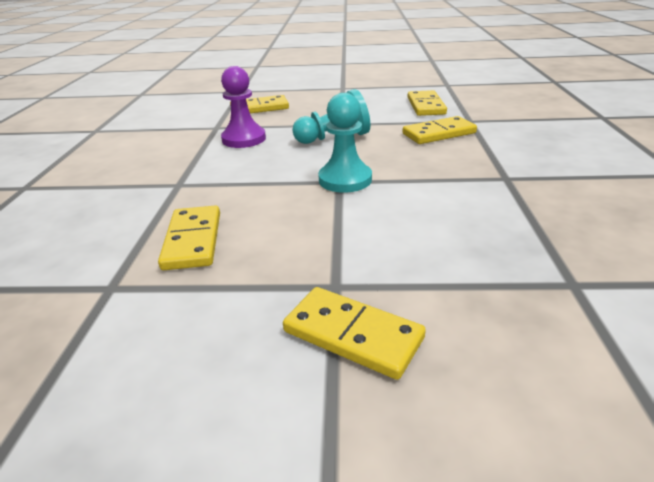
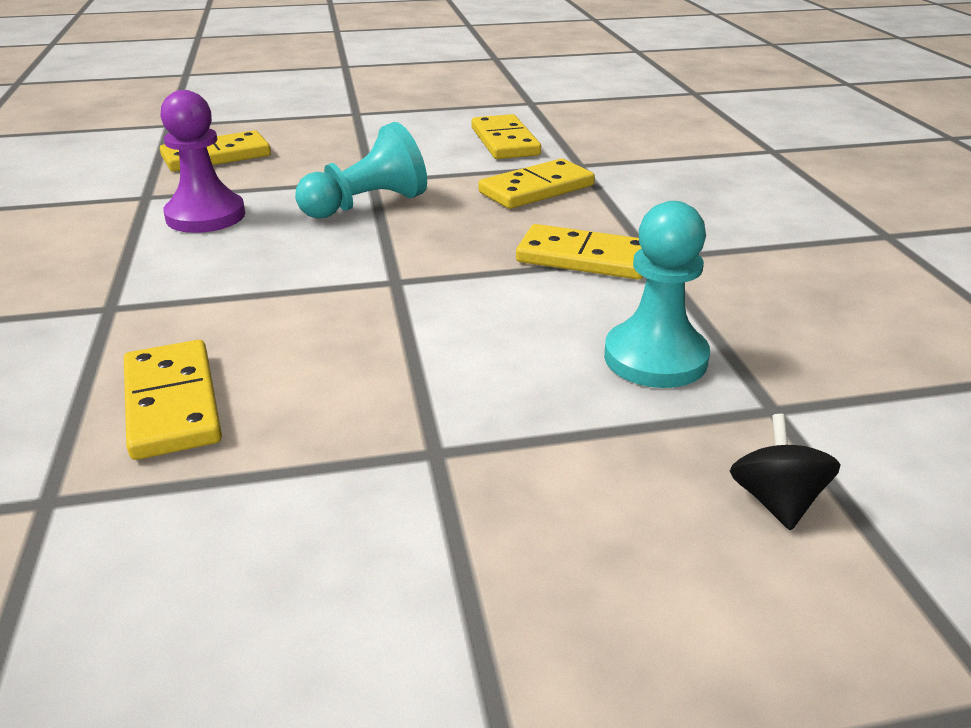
camera: 15 degrees left, 0 degrees up
(345, 180) = (404, 277): turquoise pawn -> turquoise pawn (655, 358)
(353, 334) = (482, 521): yellow domino -> yellow domino (584, 258)
(563, 349) = (776, 501): none -> black spinning top

